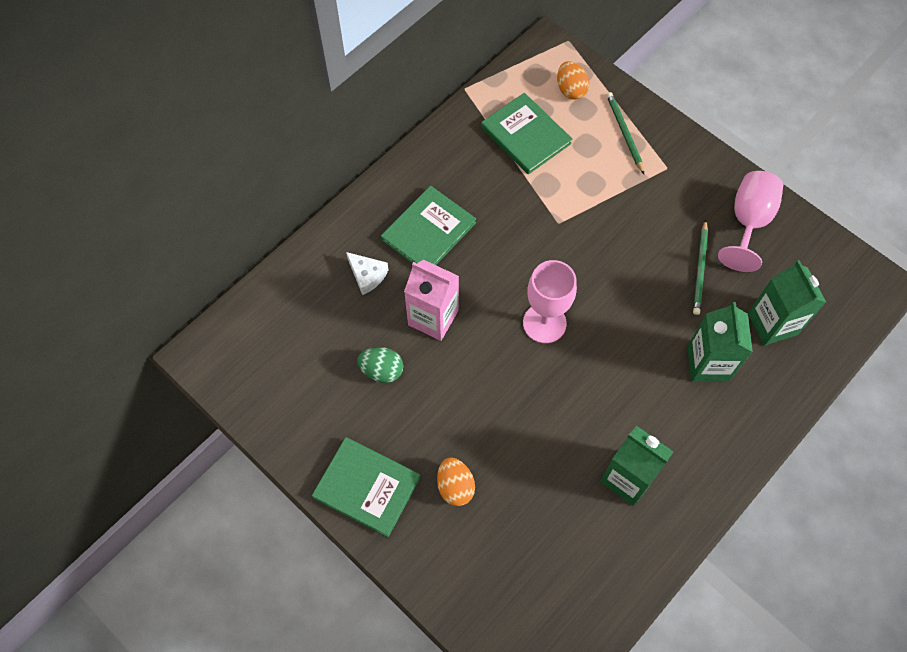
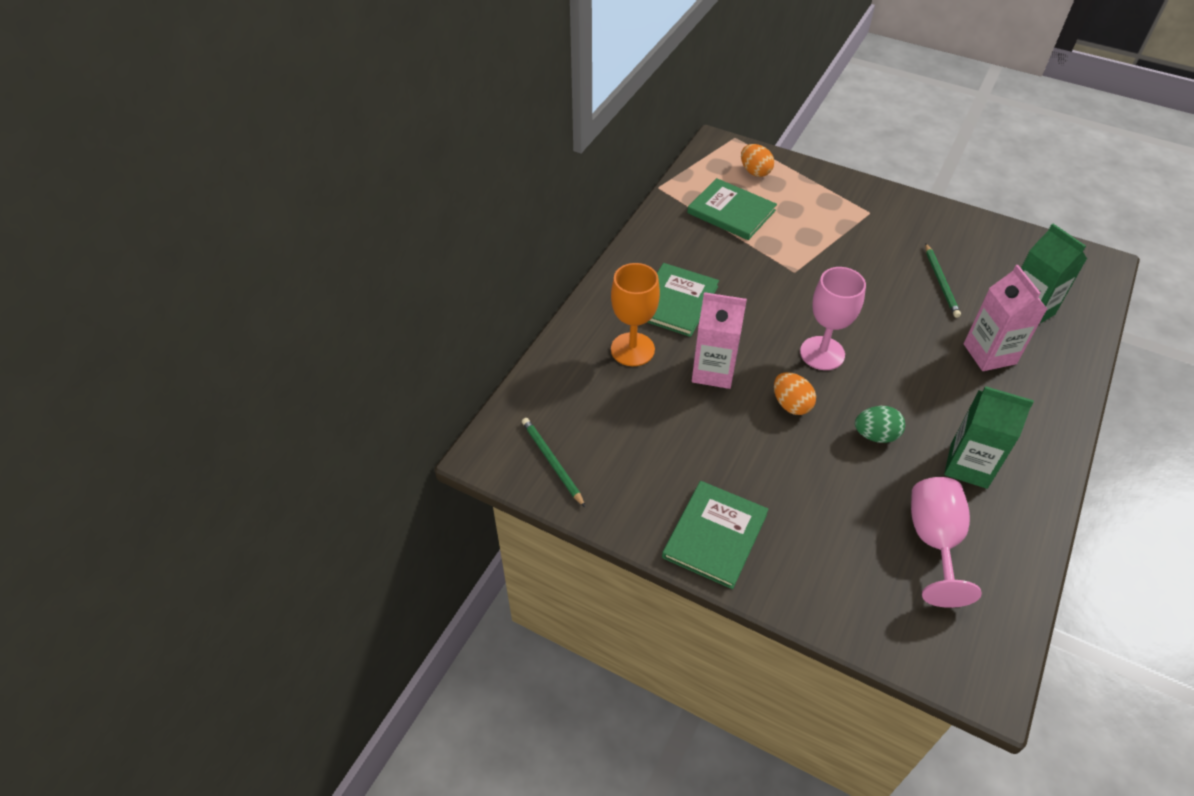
camera: 15 degrees left, 15 degrees down
(367, 275) = (632, 349): white cheese -> orange goblet
(367, 487) = (715, 535): green book -> green book turned 75 degrees counterclockwise
(382, 370) = (683, 427): green egg -> green egg (875, 435)
(455, 486) = (805, 513): orange egg -> orange egg (791, 404)
(624, 133) = (819, 194): green pencil -> green pencil (552, 462)
(708, 363) = (989, 354): green carton -> pink carton
(748, 222) = (962, 238): pink goblet -> pink goblet (934, 541)

